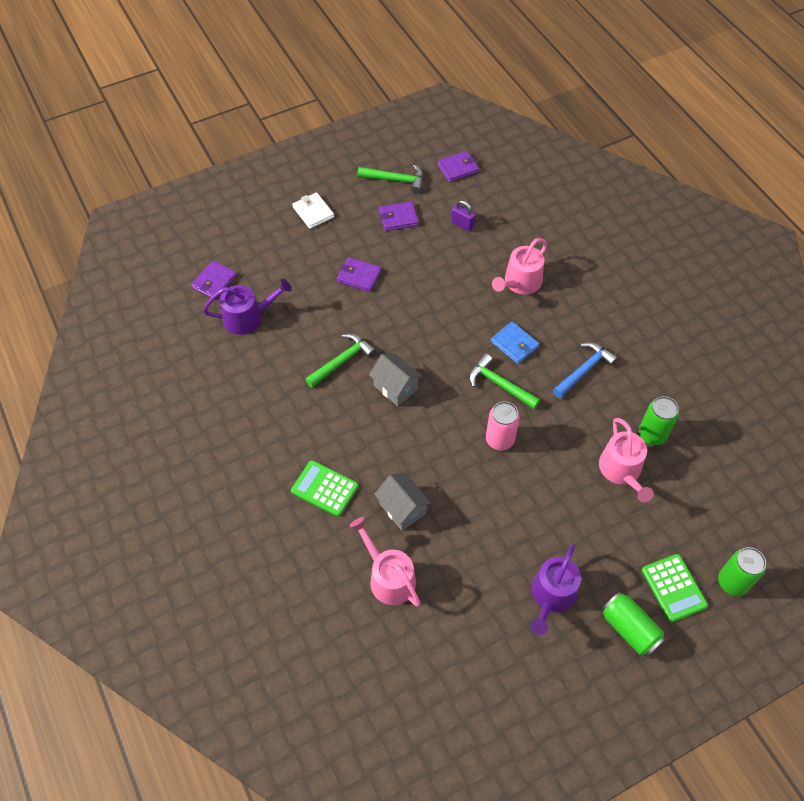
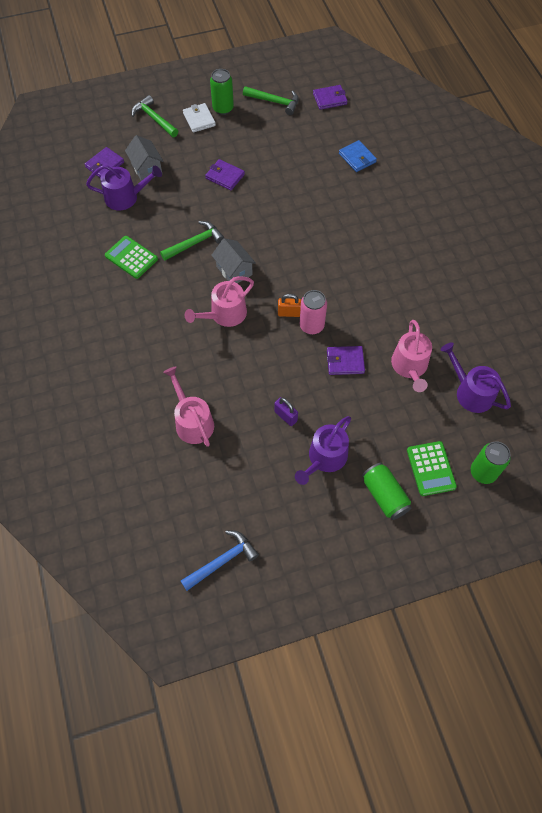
camera: 10 degrees right, 5 degrees up
(325, 488) = (156, 343): green calculator -> green calculator (131, 257)
(398, 218) = (269, 133): purple wallet -> purple wallet (345, 361)
(402, 508) = (217, 368): grey house -> grey house (146, 169)
(462, 224) = (322, 146): purple padlock -> purple padlock (285, 416)
(470, 429) = (289, 313): none -> orange padlock
(499, 384) = (322, 281): green hammer -> green hammer (154, 119)
(514, 344) = (343, 250): blue wallet -> blue wallet (357, 158)
(520, 283) = (360, 200): pink watering can -> pink watering can (224, 314)
(584, 370) = (398, 280): blue hammer -> blue hammer (222, 561)
(652, 435) = (443, 341): green can -> green can (223, 108)
(696, 490) = (471, 392): none -> purple watering can

